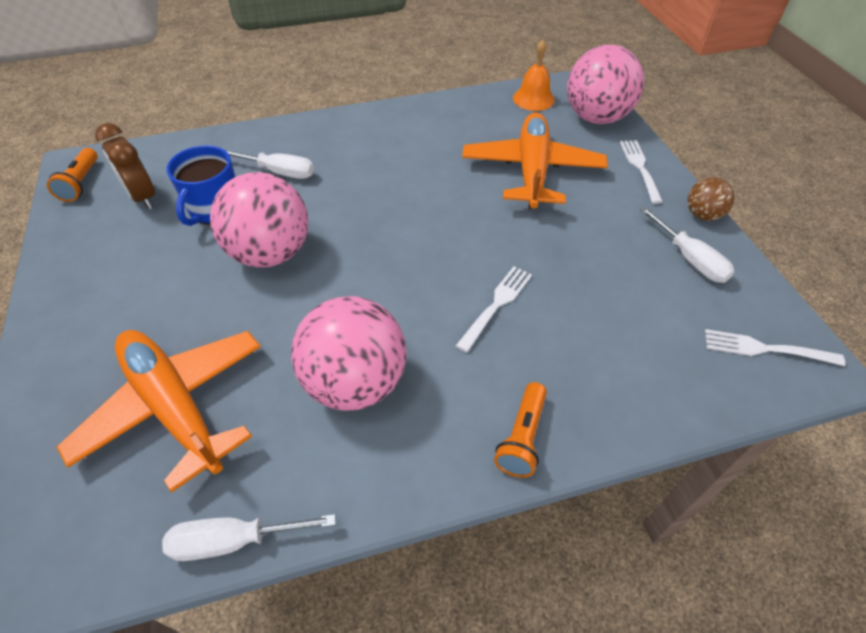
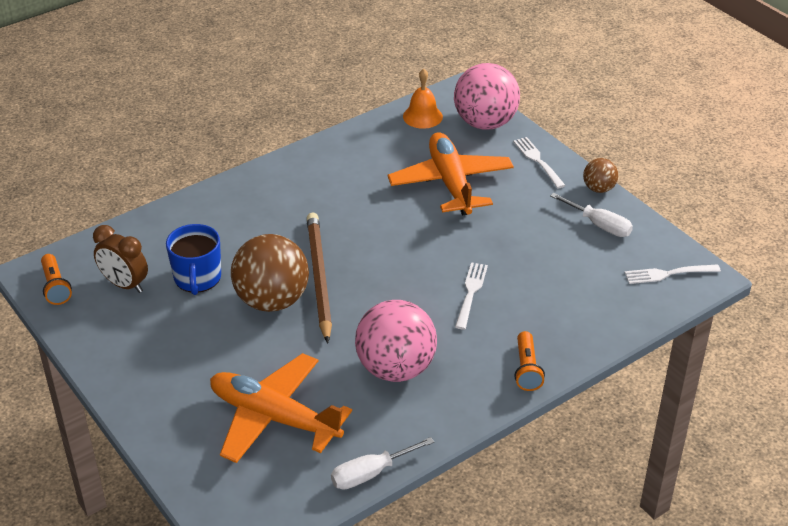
camera: 20 degrees left, 10 degrees down
(271, 253) = (272, 301): pink ball -> brown ball
(279, 172) = (233, 235): white screwdriver -> none
(335, 240) = (319, 278): none -> brown pencil

